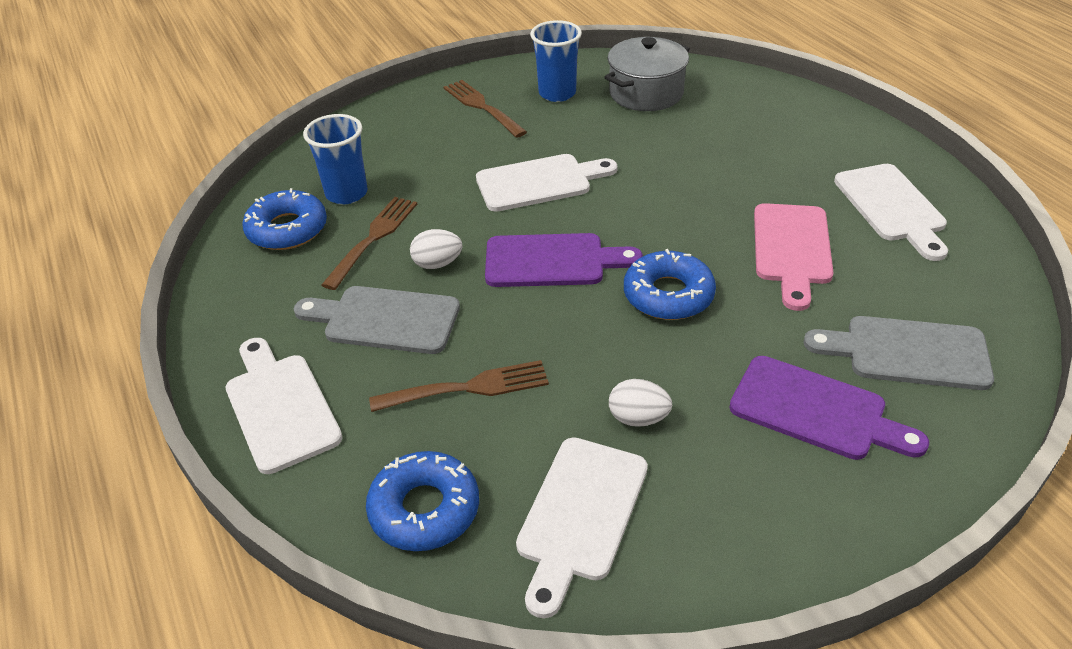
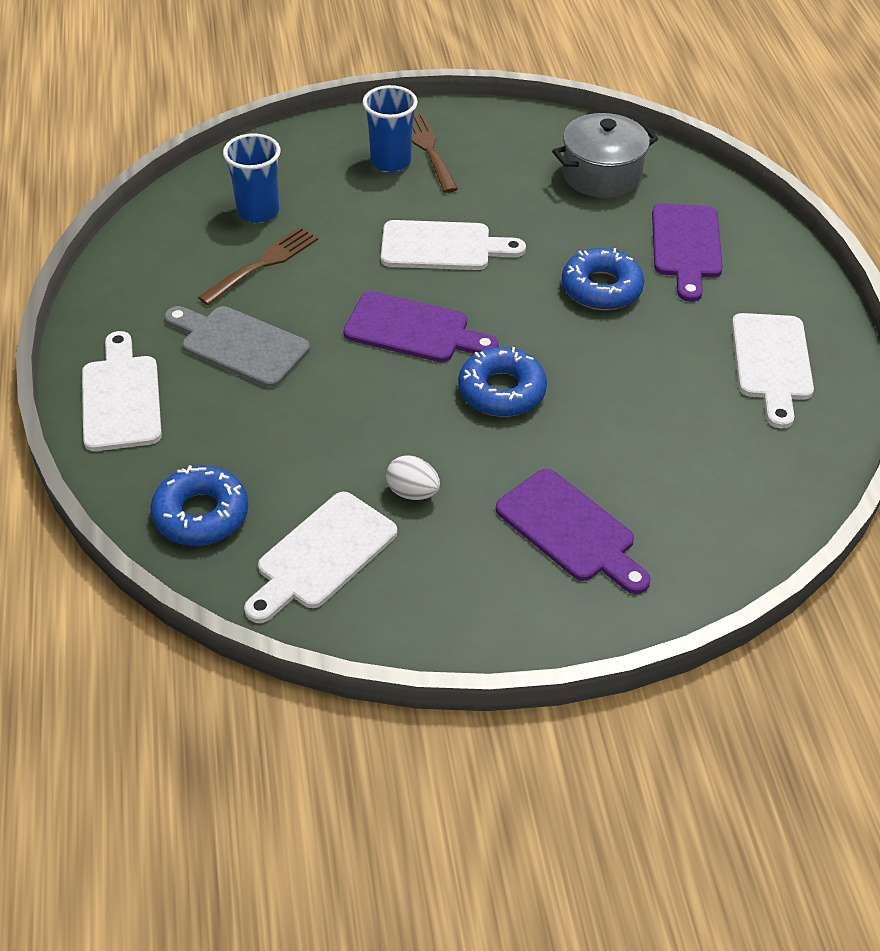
camera: 15 degrees right, 5 degrees up
(287, 229) = (190, 234): blue donut -> blue donut (601, 288)
(437, 264) = (309, 304): white egg -> none
(468, 388) = (282, 425): brown fork -> none
(557, 93) = (511, 152): blue cup -> blue cup (390, 161)
(754, 131) = (686, 246): none -> purple cutting board
(792, 249) = (644, 378): pink cutting board -> none
(908, 352) = (688, 504): grey cutting board -> none

